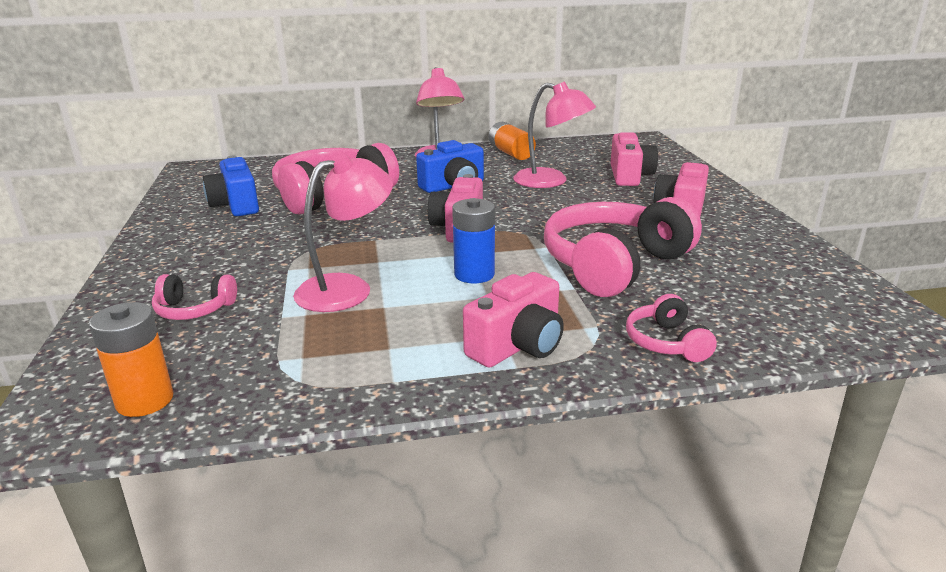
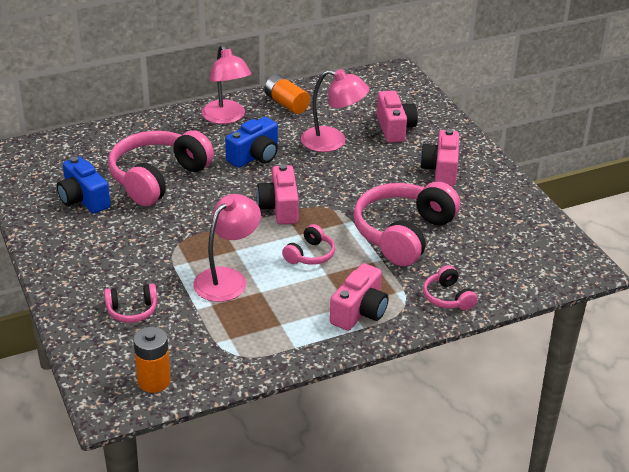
camera: 15 degrees left, 10 degrees up
(474, 274) = (310, 255): blue battery -> pink headphones

